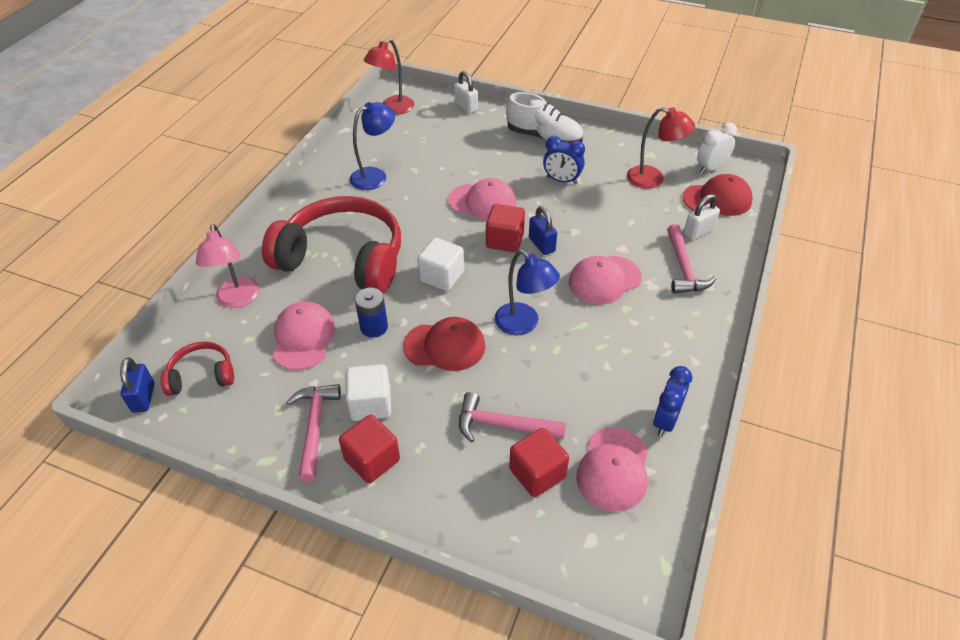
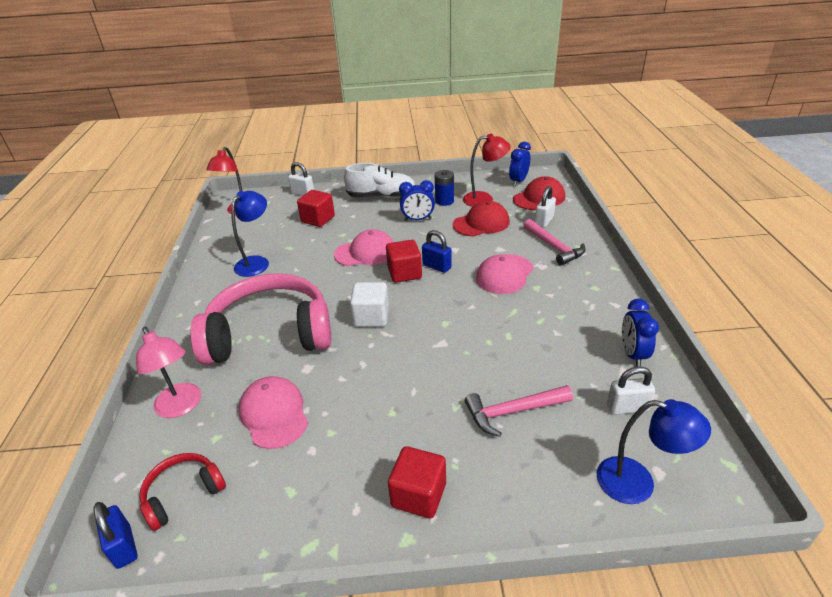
camera: 25 degrees left, 10 degrees down
(315, 427) = (340, 490): pink hammer -> none
(343, 258) = (270, 334): red headphones -> pink headphones
(371, 404) = (381, 445): white cube -> none
(374, 327) = (338, 378): blue battery -> blue battery (444, 201)
(444, 346) = (414, 369): red cap -> red cap (481, 223)
(523, 324) = (468, 327): blue lamp -> blue lamp (637, 483)
(537, 473) = (572, 438): red cube -> red cube (318, 219)
(613, 469) = (627, 407): pink cap -> white padlock
(710, 168) = (518, 181): white clock -> blue clock

